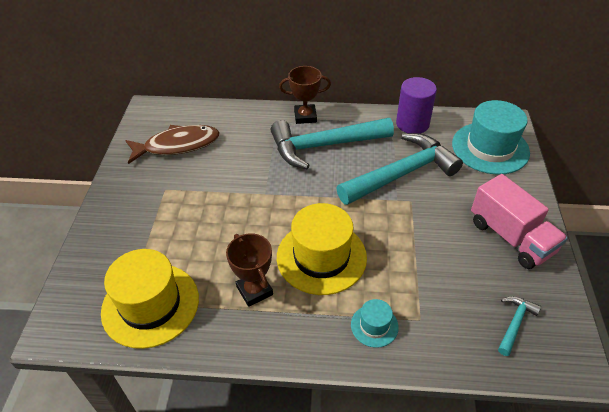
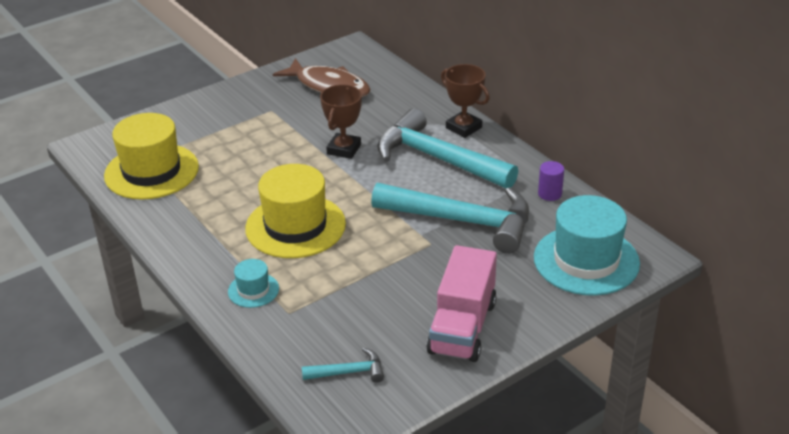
camera: 50 degrees right, 10 degrees down
(254, 290) = (219, 211): brown trophy -> brown trophy (344, 149)
(412, 124) = (549, 194): purple cylinder -> purple cylinder, size x0.54

